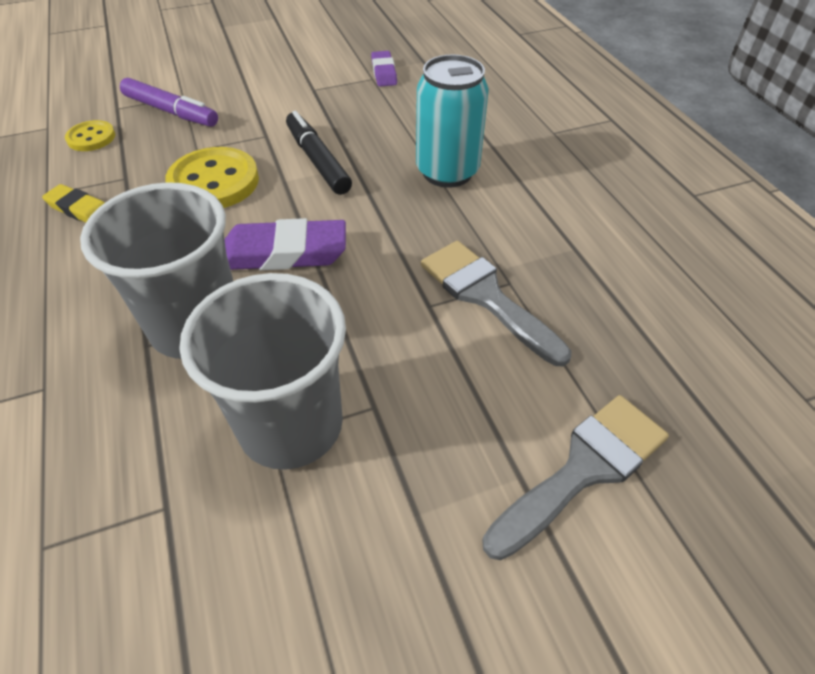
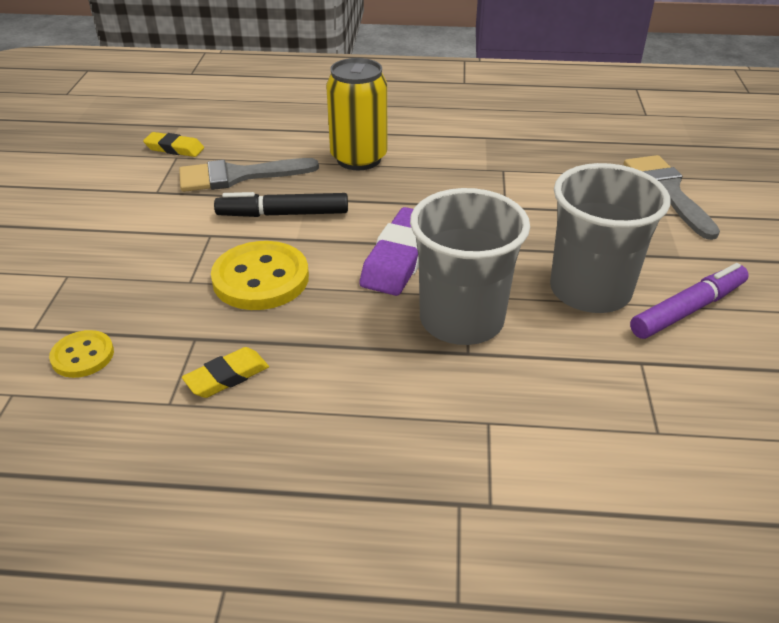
camera: 65 degrees left, 10 degrees down
(171, 111) = (93, 288): purple marker -> purple marker (688, 309)
(384, 73) = (174, 148): purple eraser -> yellow eraser
(447, 172) = (358, 158): turquoise can -> yellow can
(485, 296) = (510, 182): grey brush -> grey brush (237, 176)

